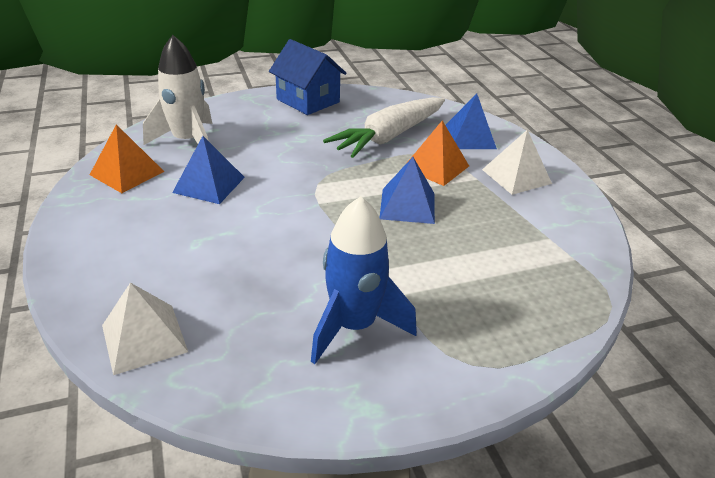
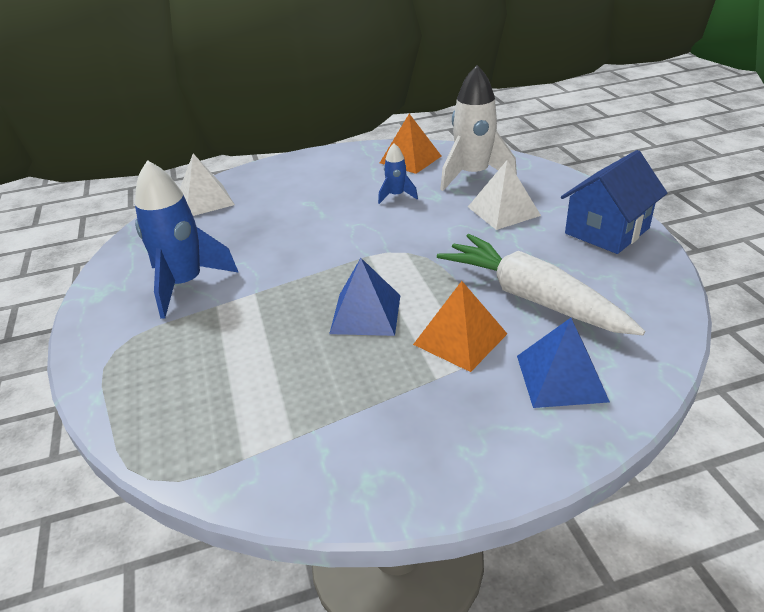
camera: 95 degrees right, 0 degrees up
(209, 184) = (396, 196): blue pyramid -> blue rocket
(516, 176) = (449, 422): white pyramid -> white pyramid (503, 211)

